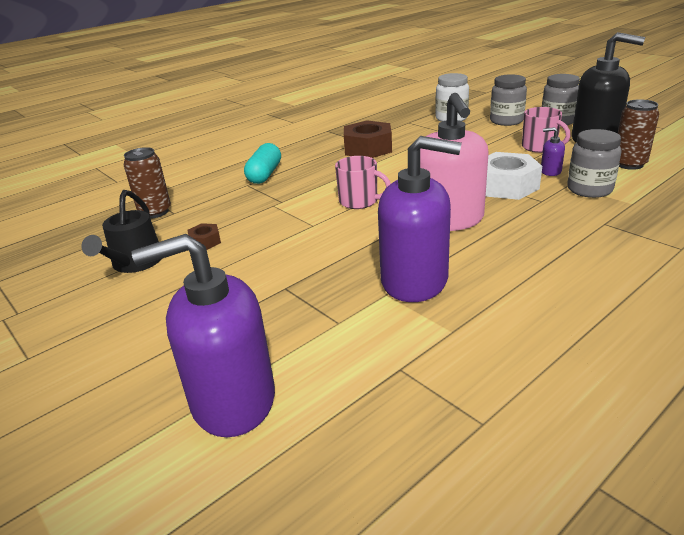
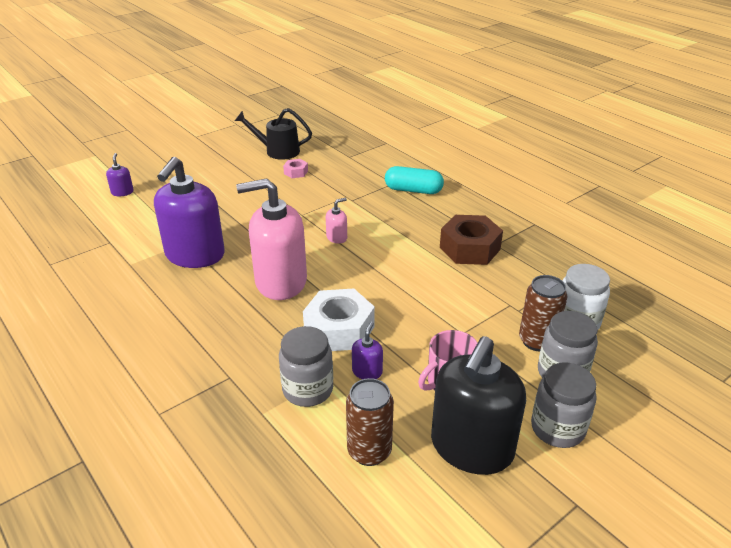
camera: 90 degrees right, 5 degrees up
(155, 212) = (353, 149): brown can -> brown can (537, 341)
(205, 242) = (296, 172): brown nut -> pink nut
(233, 400) = (122, 192): purple soap dispenser -> purple soap dispenser, size x0.41
(359, 201) = (337, 237): pink mug -> pink soap dispenser

